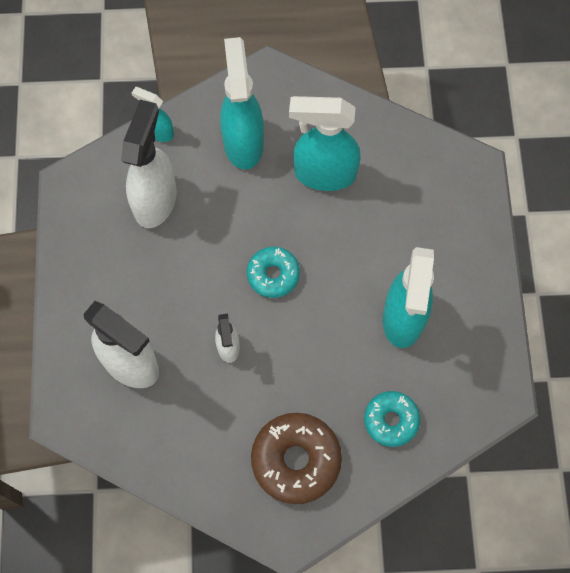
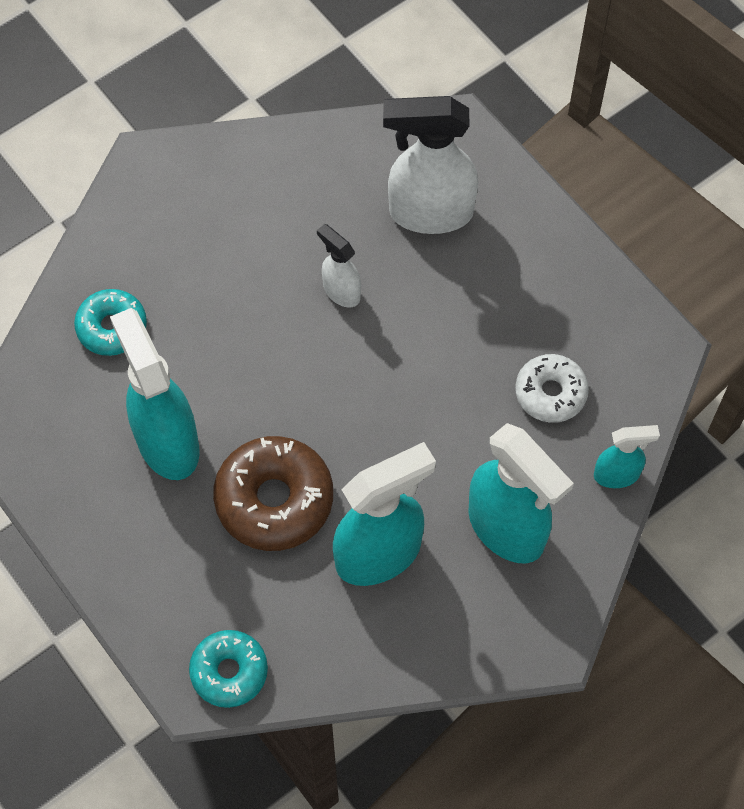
camera: 145 degrees right, 5 degrees down
(155, 200) = (550, 393): white spray bottle -> white donut
(273, 275) = (350, 396): turquoise donut -> turquoise donut (229, 672)
(296, 460) = (188, 230): brown donut -> brown donut (274, 500)

